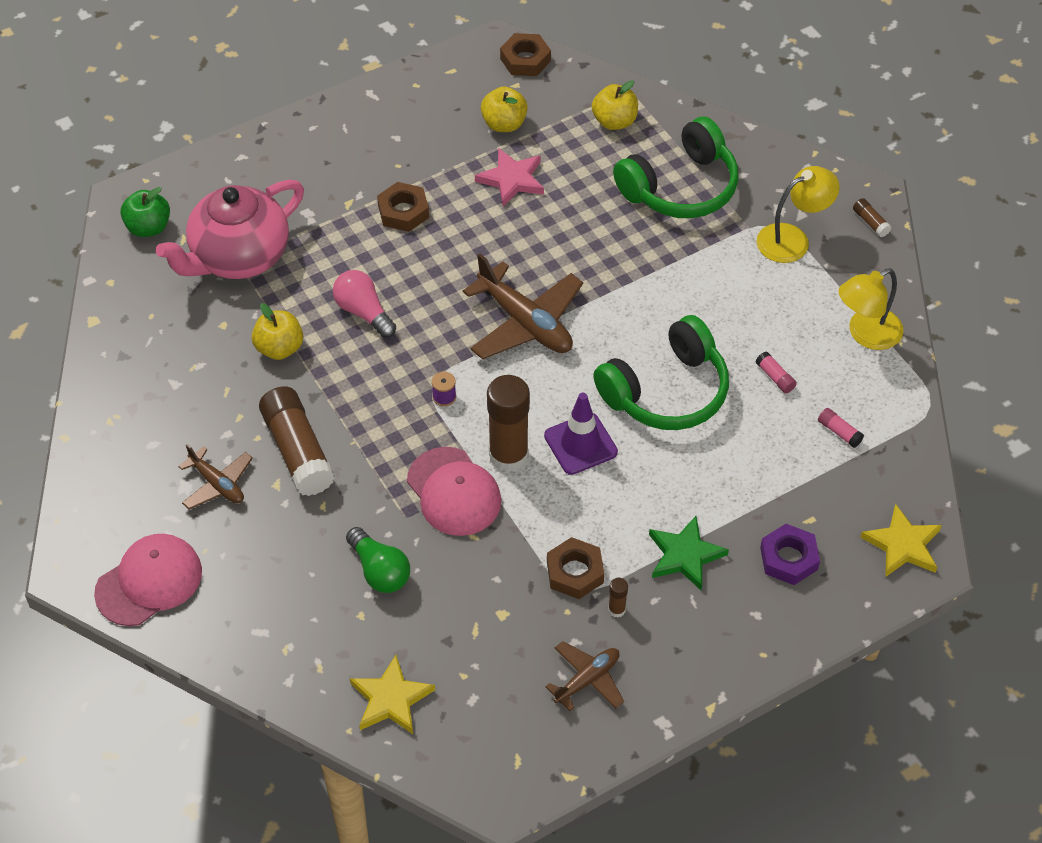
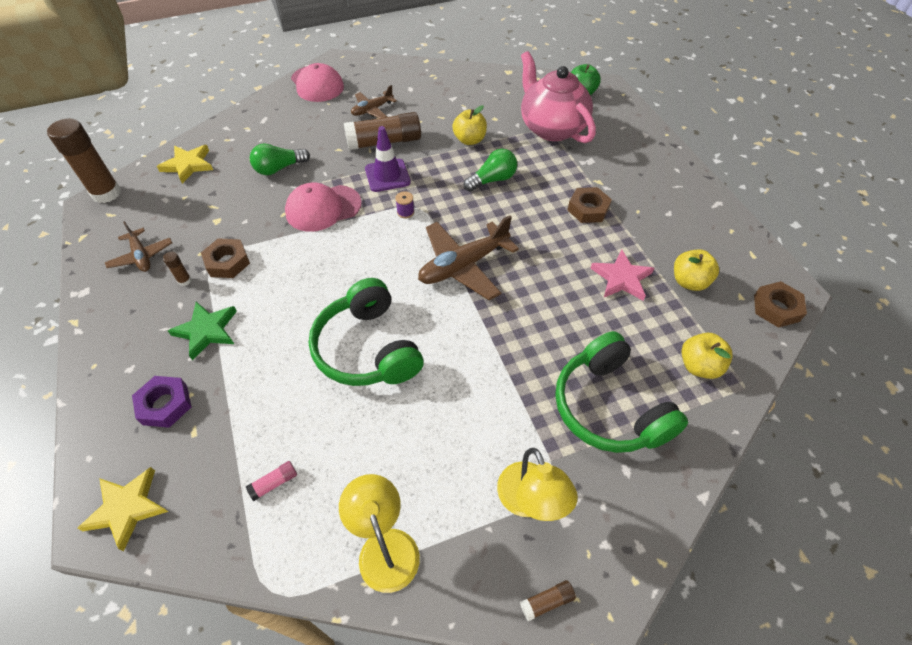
camera: 100 degrees right, 0 degrees up
(363, 312) = (492, 180): pink light bulb -> green light bulb
(508, 456) = (341, 240): brown glue stick -> brown glue stick (106, 193)
(580, 444) = (336, 282): purple traffic cone -> purple traffic cone (387, 175)
(775, 377) = (356, 440): pink glue stick -> none

